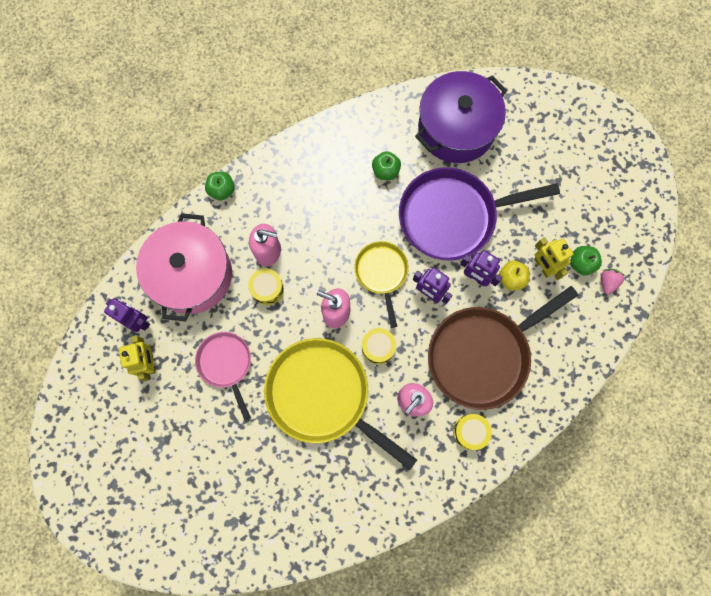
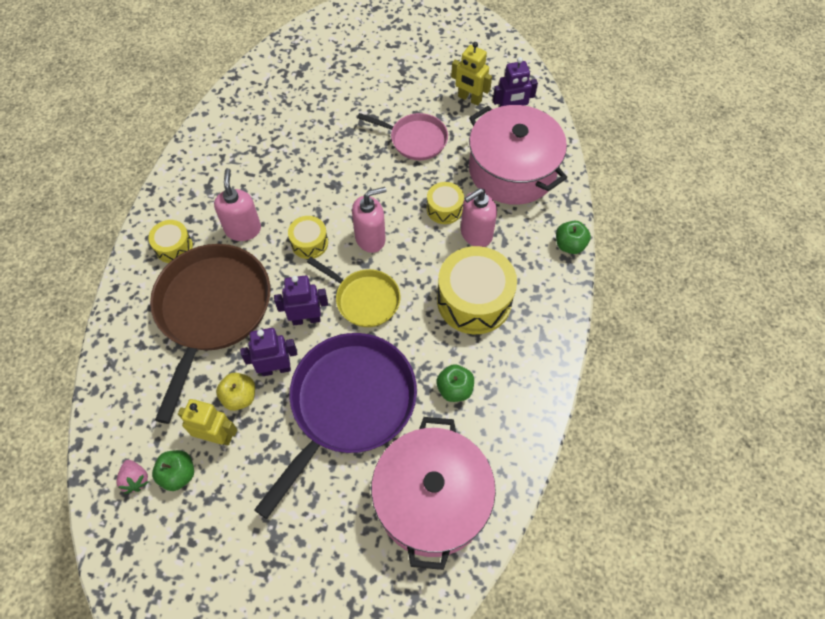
camera: 135 degrees right, 15 degrees down
(318, 210) = (474, 300): none -> yellow drum
(323, 395) = (319, 178): yellow pan -> none
(456, 128) = (432, 500): purple pot -> pink pot

